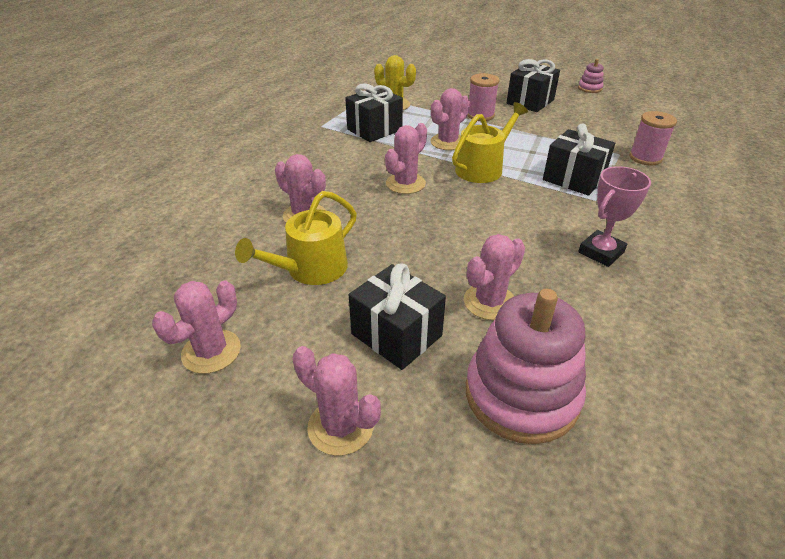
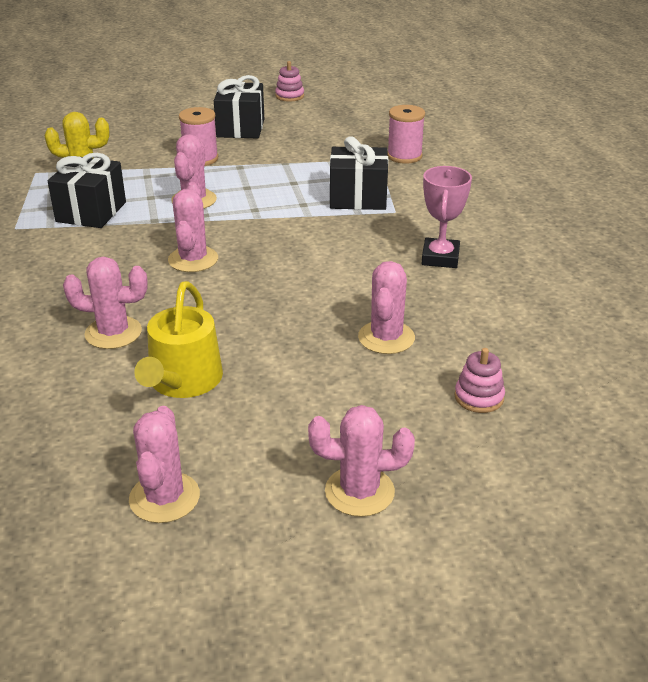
camera: 35 degrees left, 5 degrees down
(396, 335) = (332, 400): black gift -> none
(482, 168) = (259, 216): yellow watering can -> none
(521, 395) = (479, 397): pink stacking toy -> pink stacking toy, size x0.44

